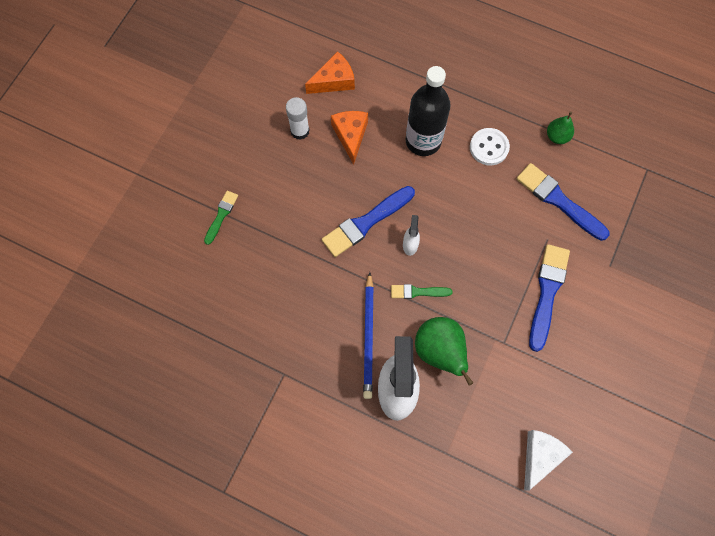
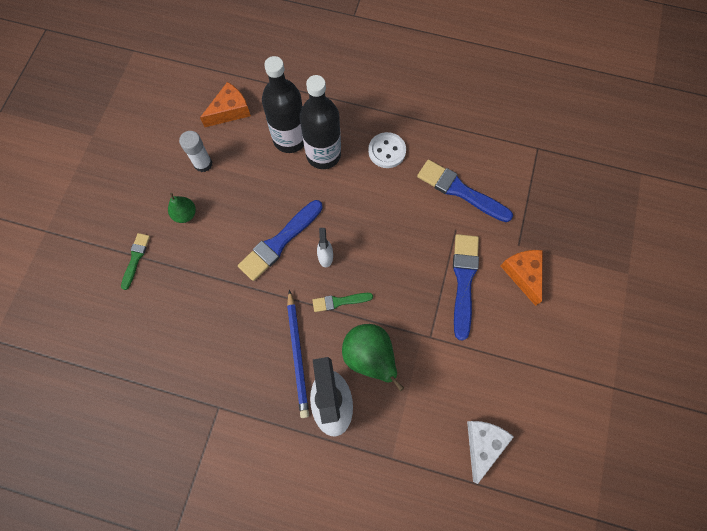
camera: 10 degrees left, 0 degrees up
(350, 135) = (253, 160): orange cheese -> orange cheese (523, 274)
(391, 119) = (290, 139): none -> black bottle
(557, 136) = (449, 131): green pear -> green pear (185, 214)

